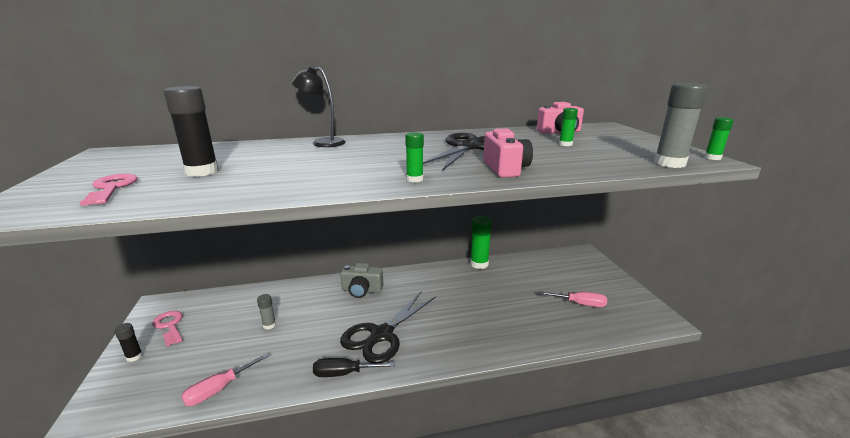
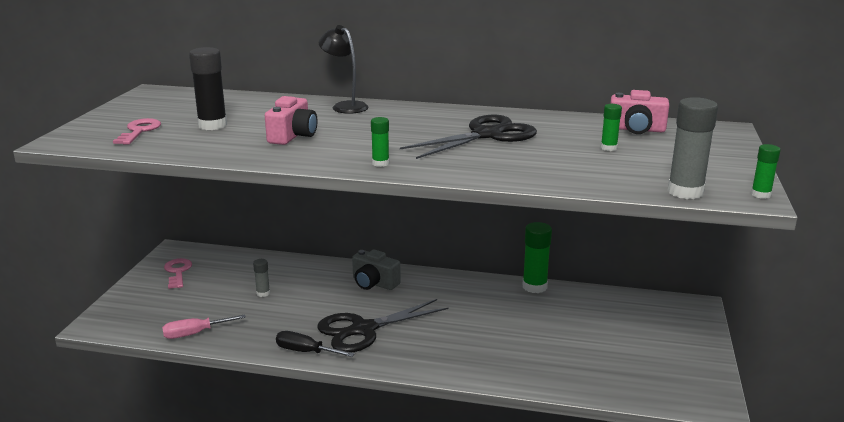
camera: 25 degrees right, 0 degrees up
(134, 356) = (140, 290): black glue stick -> none
(505, 169) = (485, 167): pink camera -> pink camera (293, 136)
(580, 304) = (620, 359): pink screwdriver -> none

